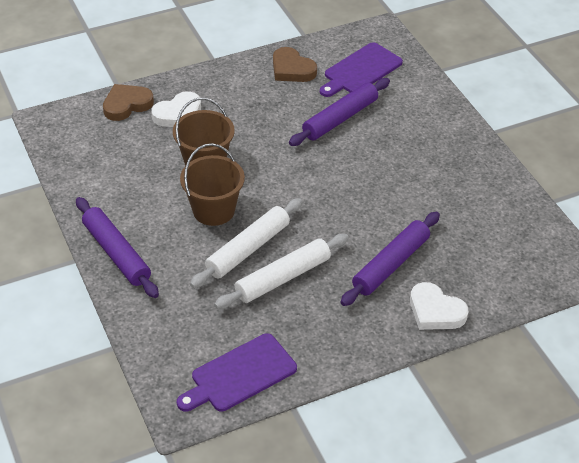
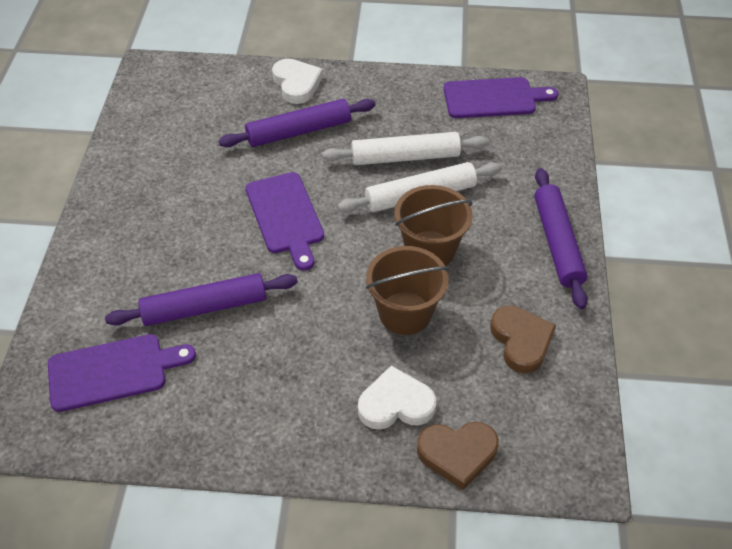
camera: 150 degrees left, 5 degrees up
(292, 69) = (196, 416): brown heart -> brown heart (521, 341)
(339, 193) = (285, 216): none -> purple cutting board

